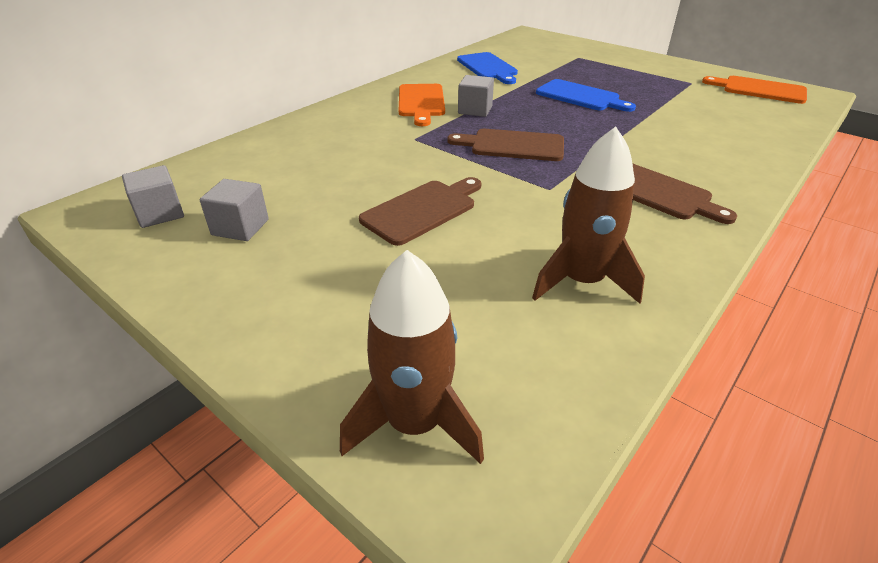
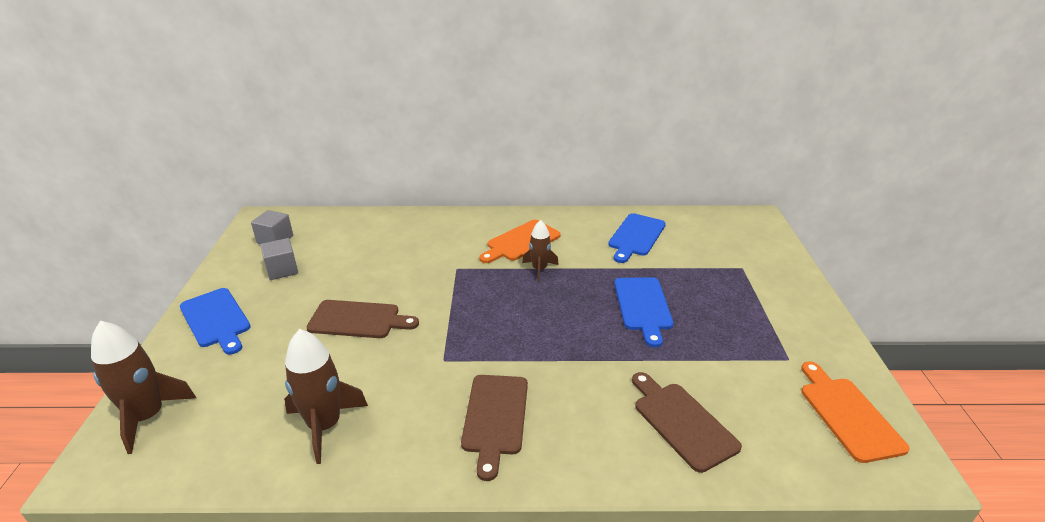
camera: 50 degrees right, 5 degrees down
(268, 305) = (216, 319): none -> blue cutting board
(475, 110) = (539, 269): grey cube -> brown rocket
(512, 145) = (496, 313): brown cutting board -> brown cutting board (681, 422)

